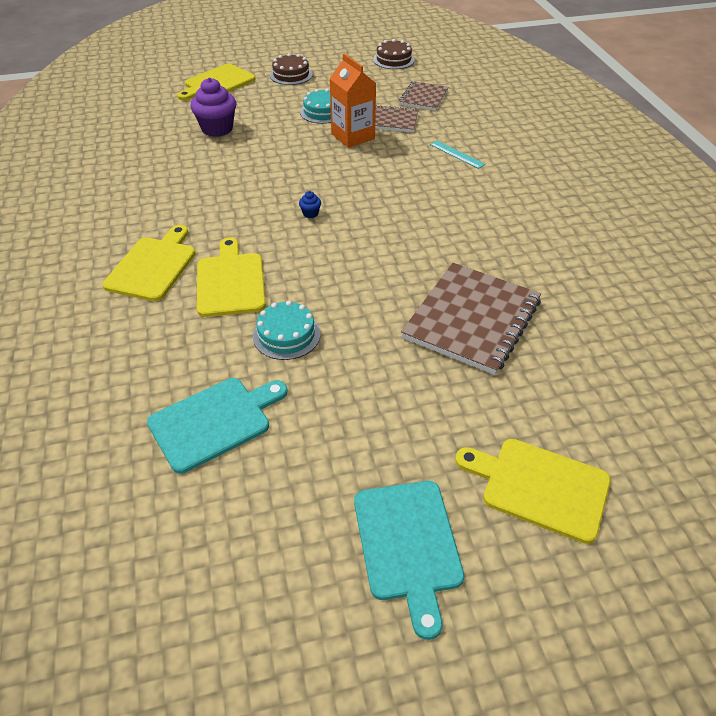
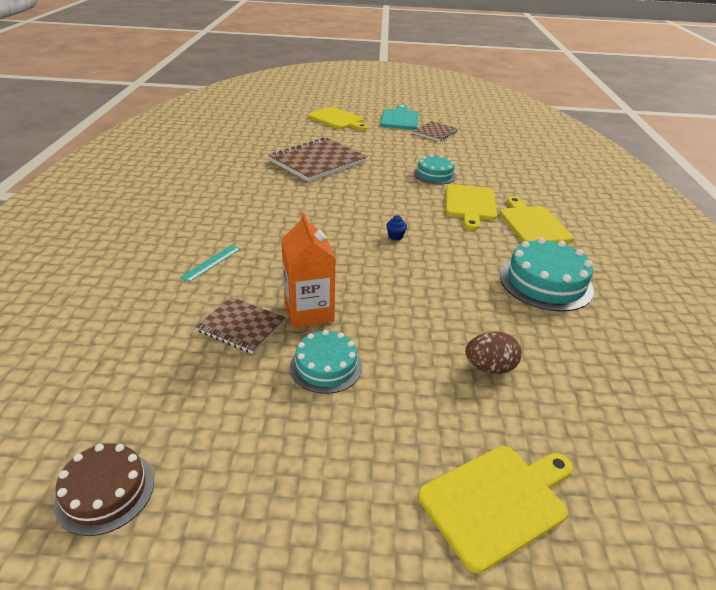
camera: 165 degrees left, 10 degrees down
(153, 266) = (533, 224): yellow cutting board -> yellow cutting board turned 135 degrees clockwise
(160, 195) = (545, 282): none -> turquoise cake
(214, 421) = (478, 154): turquoise cutting board -> none
(217, 129) = (489, 367): purple cupcake -> brown egg
(291, 75) = (342, 491): brown cake -> none
(423, 97) = (158, 361): brown notebook -> brown notebook (435, 132)
(457, 154) = (211, 263): turquoise ruler -> turquoise ruler turned 60 degrees clockwise

